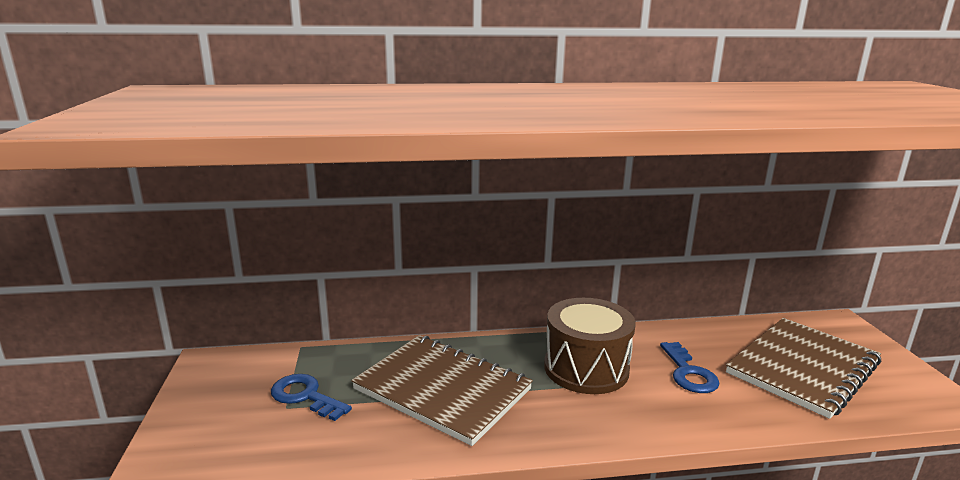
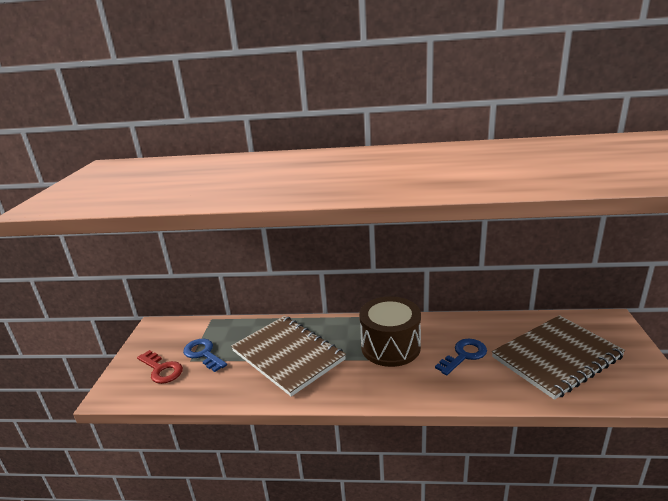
camera: 15 degrees right, 5 degrees up
(241, 424) = (162, 369): none -> red key
(689, 373) = (464, 355): blue key -> blue key turned 135 degrees counterclockwise

